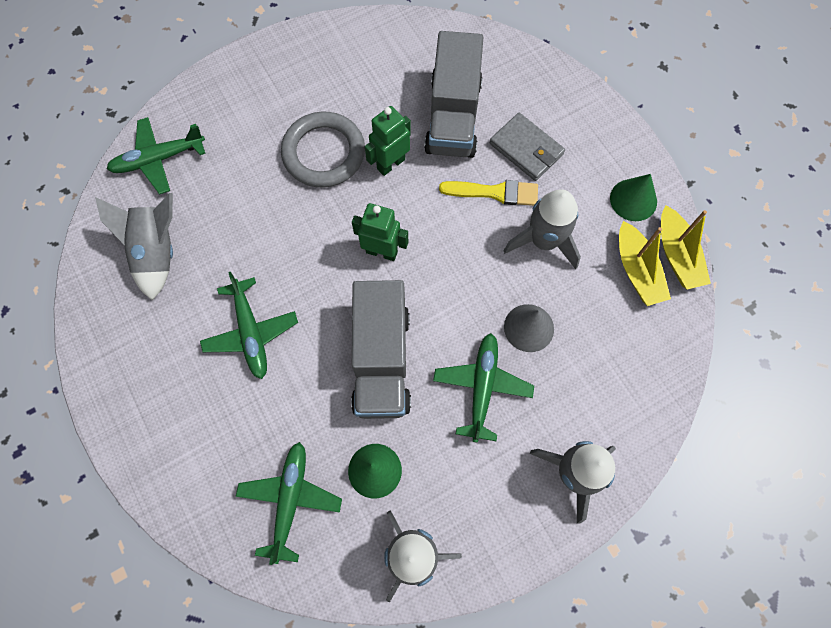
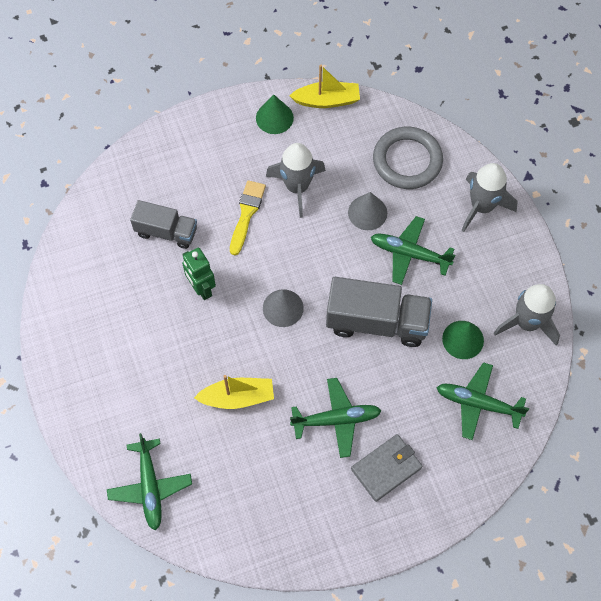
camera: 80 degrees left, 5 degrees down
(157, 252) = (246, 493): grey rocket -> none
(324, 153) = (177, 341): grey ring -> grey ring (407, 160)
(382, 252) = (283, 308): green robot -> grey cone
(453, 116) = (166, 232): grey truck -> grey truck, size x0.63
(526, 149) = (211, 183): grey wallet -> grey wallet (386, 468)
(637, 271) = (334, 129): yellow boat -> yellow boat (237, 397)

